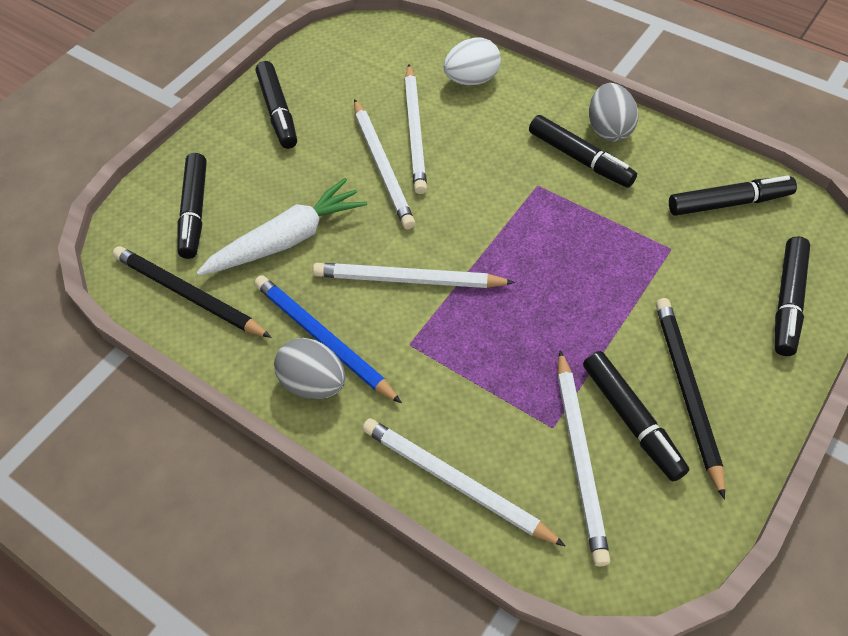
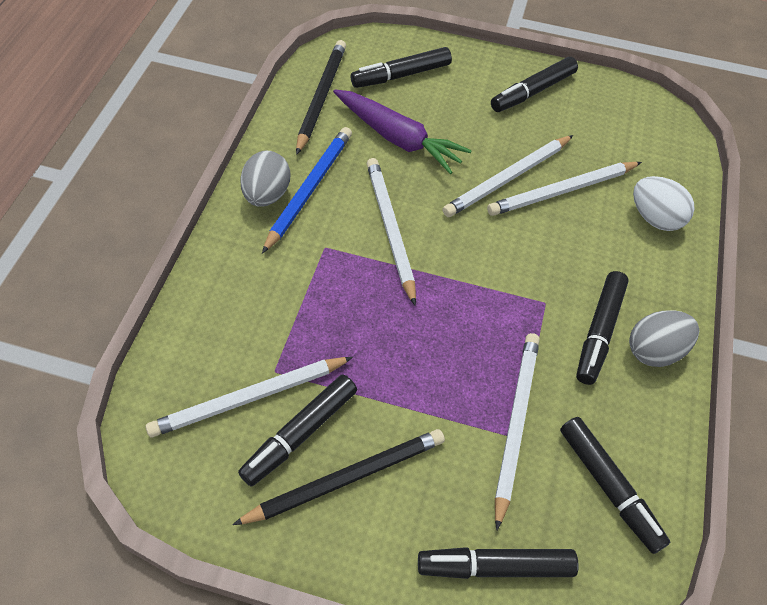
camera: 65 degrees right, 0 degrees up
(287, 240) = (398, 138): white carrot -> purple carrot
(455, 483) = (202, 311): white pencil -> white pencil (515, 424)

